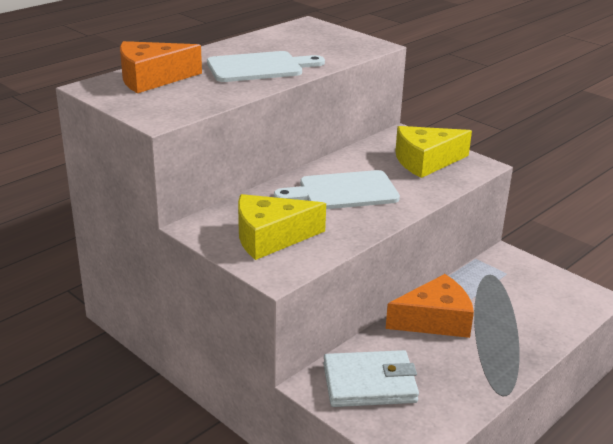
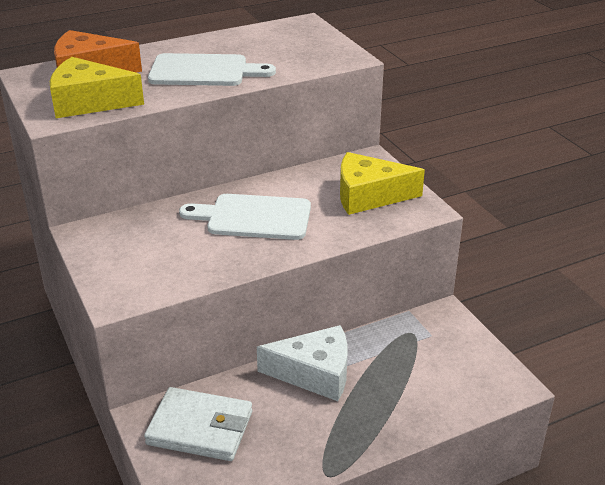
camera: 20 degrees right, 5 degrees up
(270, 237) = (142, 257): yellow cheese -> yellow cheese (89, 102)
(435, 320) = (314, 373): orange cheese -> white cheese

